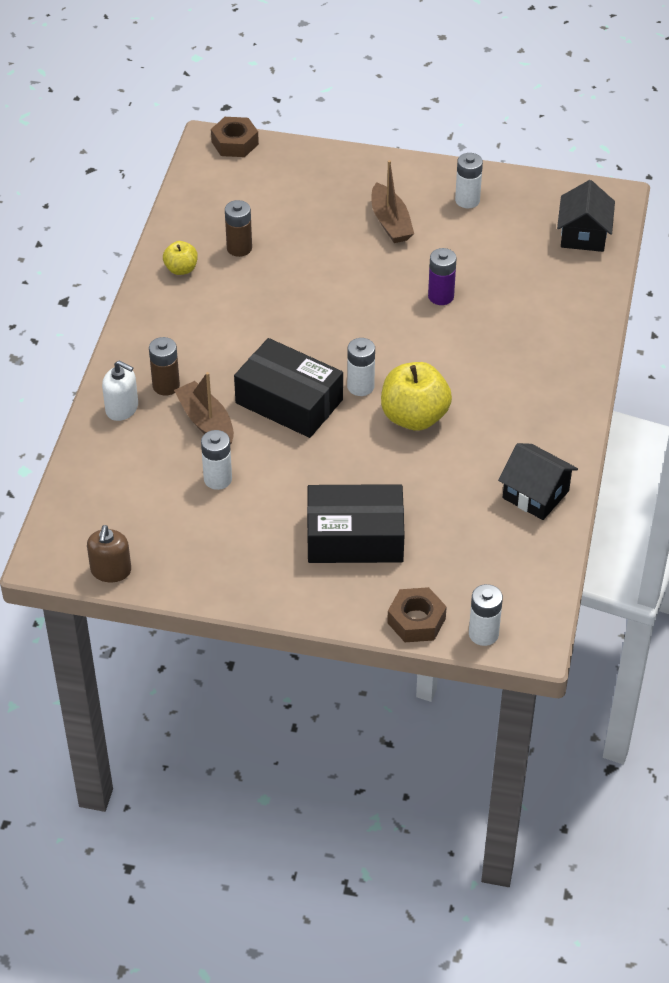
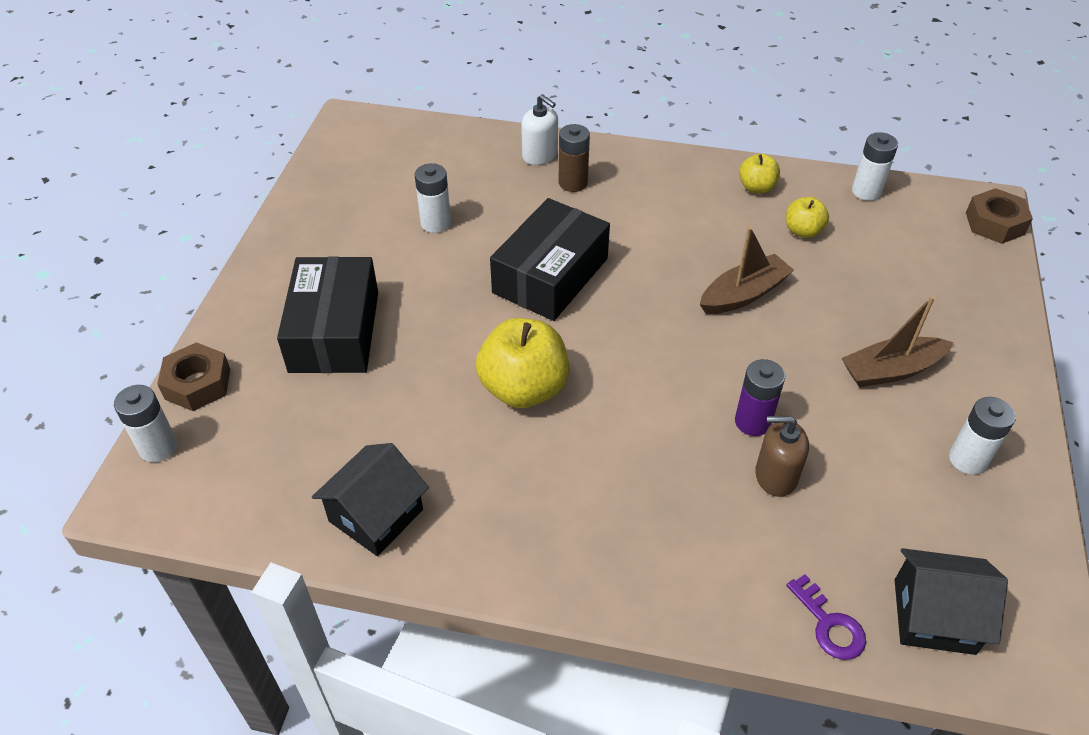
camera: 90 degrees right, 0 degrees up
(111, 570) = (326, 157): brown soap dispenser -> brown soap dispenser (775, 476)
(122, 408) = (540, 155): white soap dispenser -> white soap dispenser turned 75 degrees counterclockwise
(206, 422) = (519, 212): brown boat -> brown boat (743, 294)
(239, 248) = (802, 231): brown battery -> yellow apple
(360, 386) = (576, 338): white battery -> white battery (866, 191)
(594, 279) = (829, 625): none -> purple key

